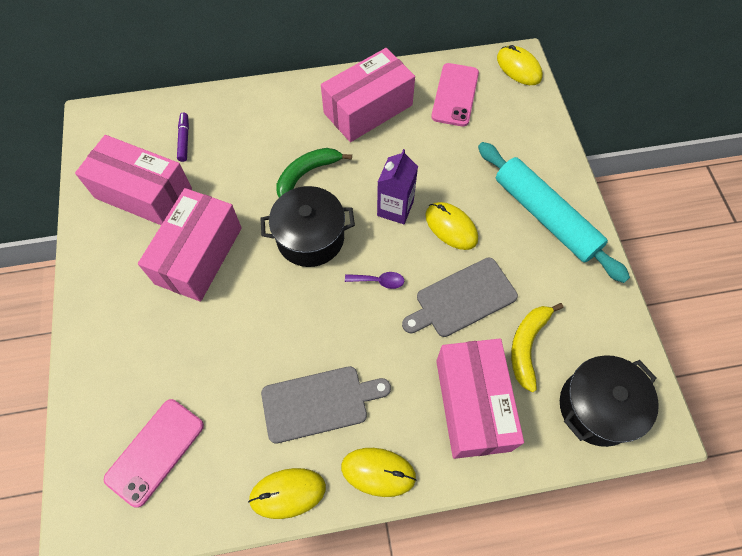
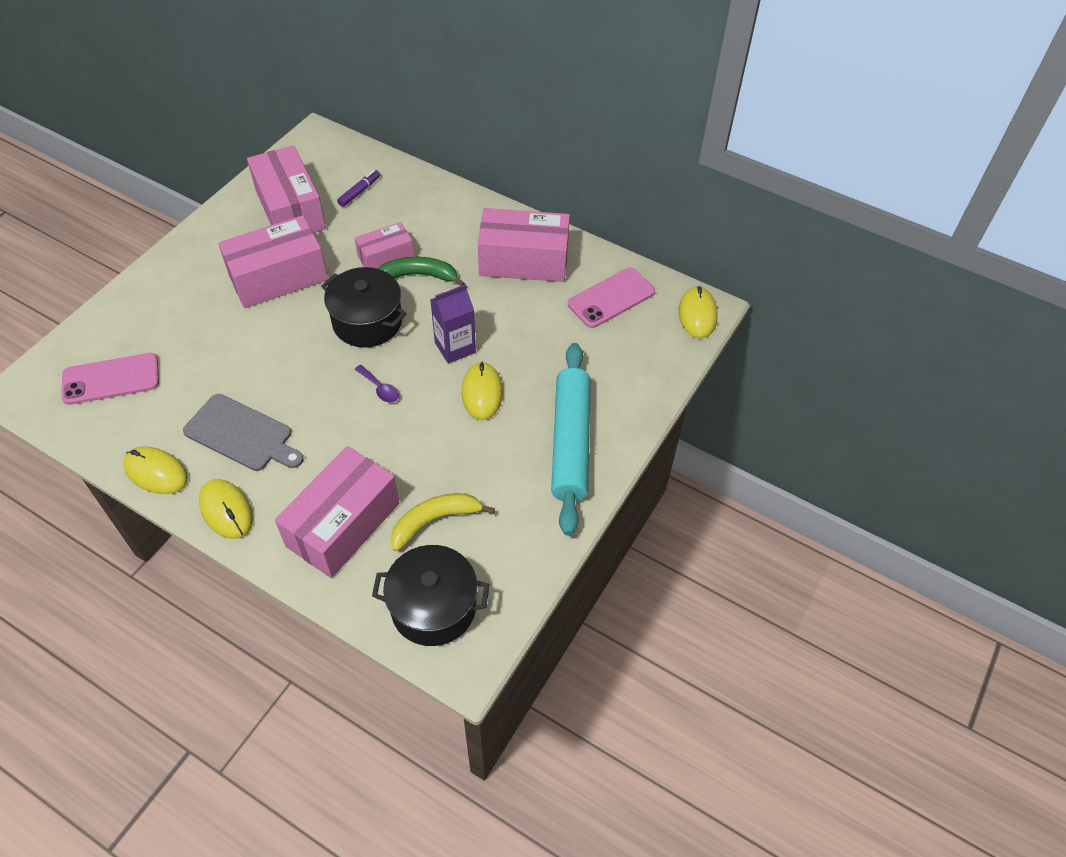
camera: 40 degrees right, 10 degrees down
(266, 177) = (386, 257): none -> pink box
(462, 299) = (426, 449): grey cutting board -> none

